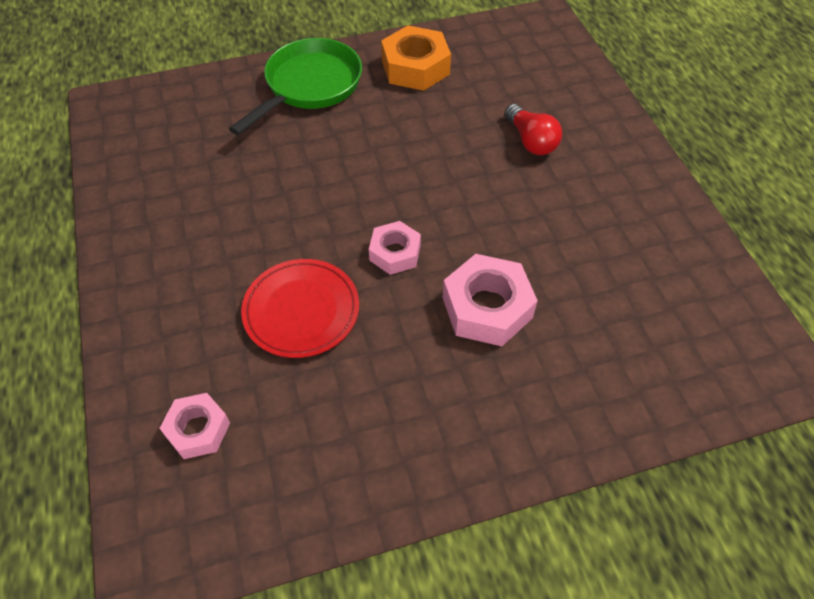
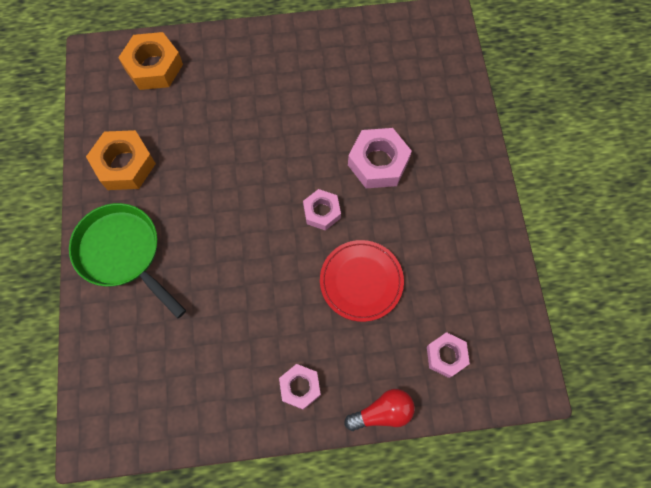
camera: 80 degrees left, 15 degrees up
(156, 264) = (300, 387): none -> pink nut
(531, 141) = (233, 100): red light bulb -> red light bulb (382, 412)
(549, 66) = (154, 67): none -> orange nut

